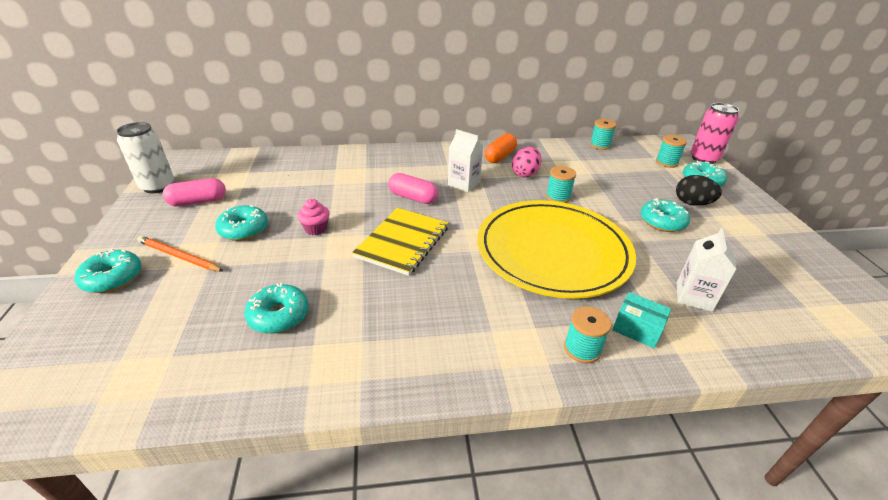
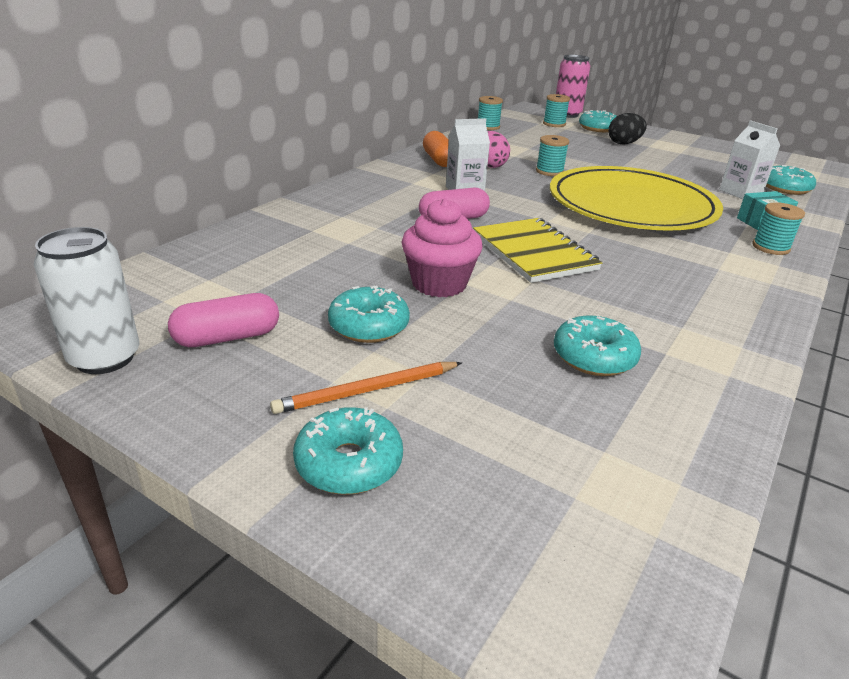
camera: 50 degrees left, 5 degrees down
(198, 201) = (227, 337): pink capsule -> pink capsule turned 45 degrees clockwise
(316, 229) = (439, 284): pink cupcake -> pink cupcake, size x1.71
(662, 222) = (636, 160): turquoise donut -> turquoise donut (785, 188)

